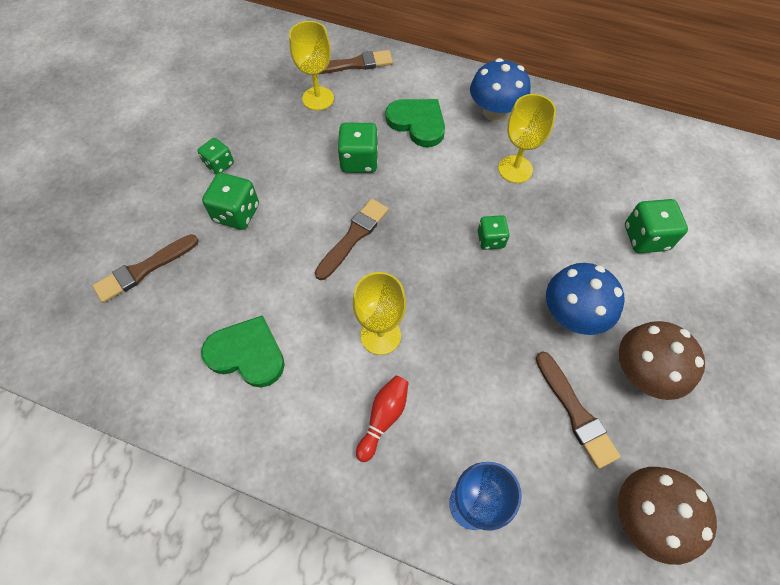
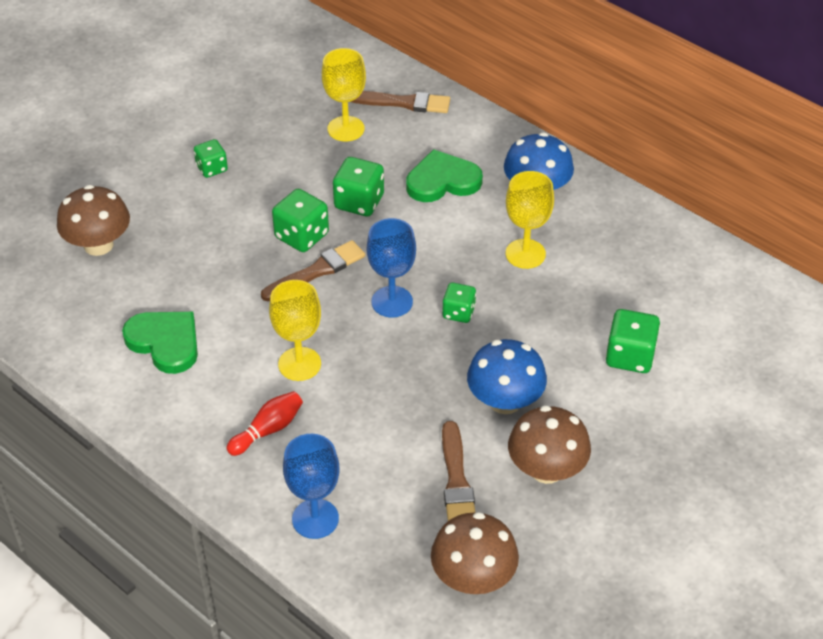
camera: 20 degrees right, 15 degrees down
(144, 269) = (98, 245): brown brush -> brown mushroom
(237, 213) = (209, 219): green dice -> green dice (301, 236)
(417, 123) = (442, 181): green heart -> green heart turned 75 degrees counterclockwise
(431, 247) = (392, 302): none -> blue goblet

